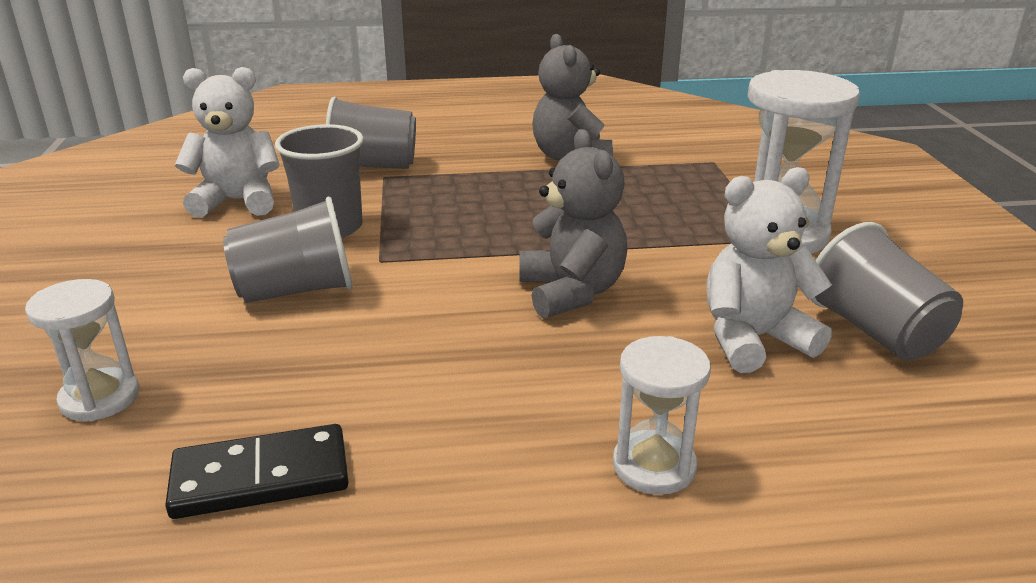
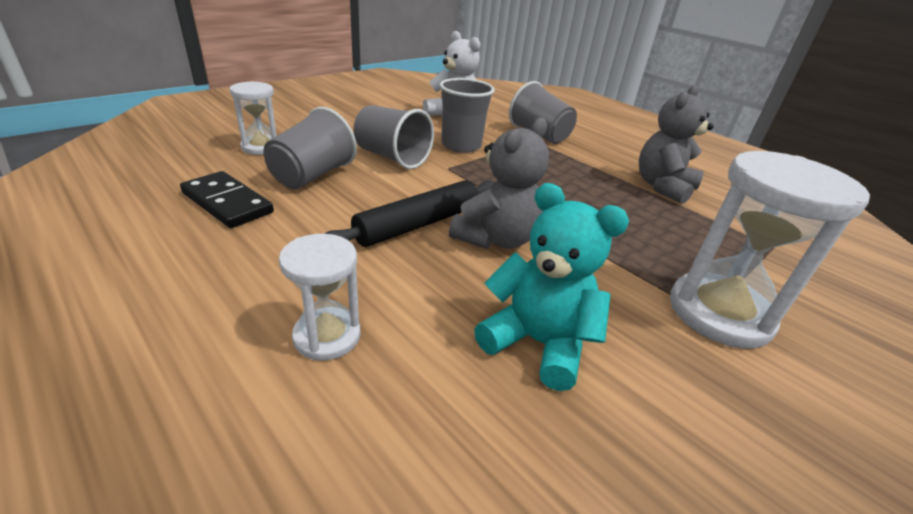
camera: 50 degrees right, 5 degrees up
(491, 331) = (418, 224): none -> black rolling pin
(753, 339) = (537, 343): white teddy bear -> turquoise teddy bear
(875, 331) = (644, 424): grey cup -> grey cup (312, 176)

